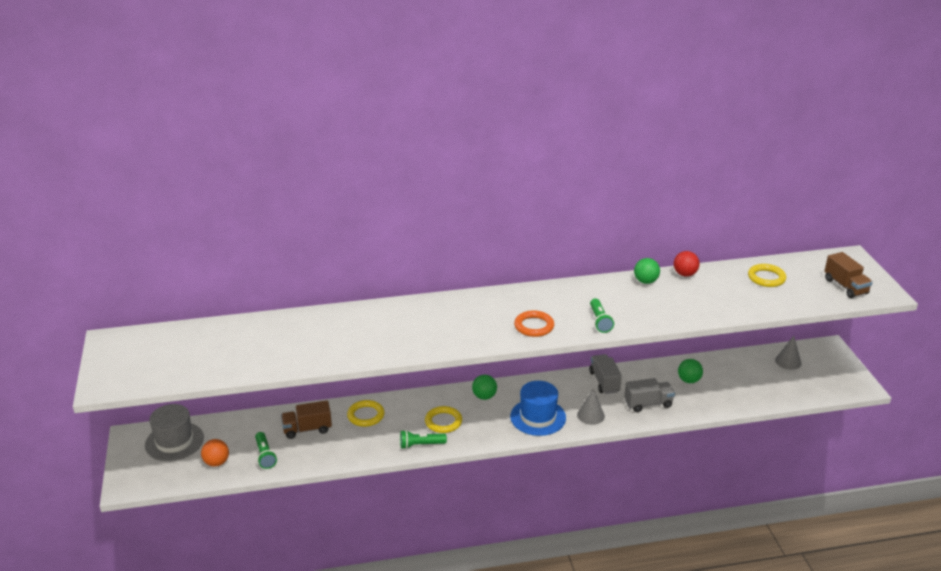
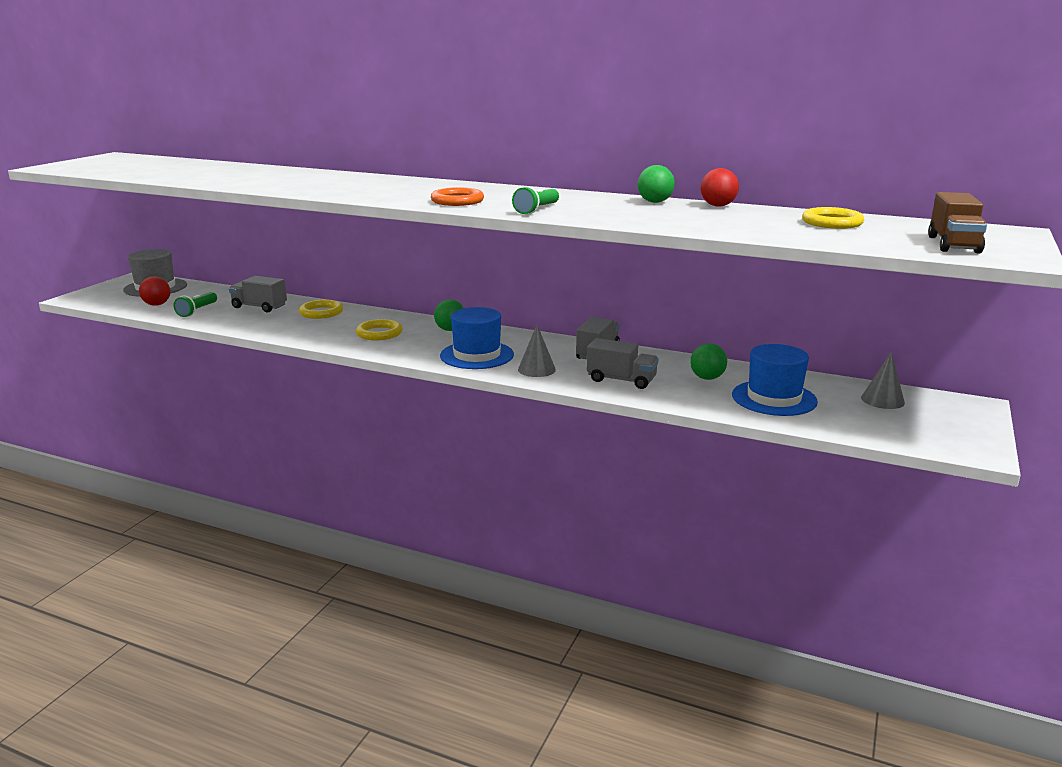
camera: 35 degrees right, 10 degrees down
(216, 462) = (157, 304): orange ball -> red ball
(307, 429) = (259, 307): brown truck -> grey truck
(421, 445) = (329, 340): green flashlight -> none
(739, 384) = (774, 398): none -> blue hat

